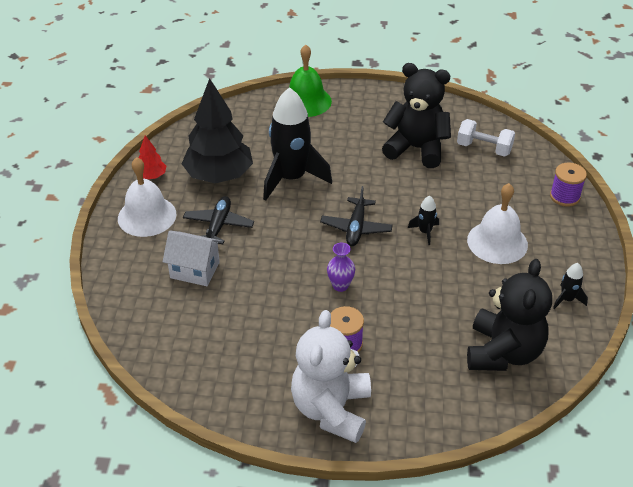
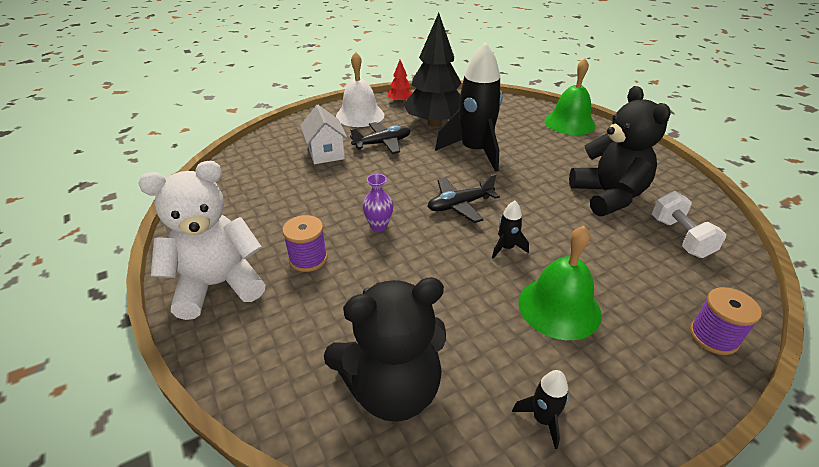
camera: 55 degrees right, 5 degrees down
(497, 242) = (559, 307): white bell -> green bell

